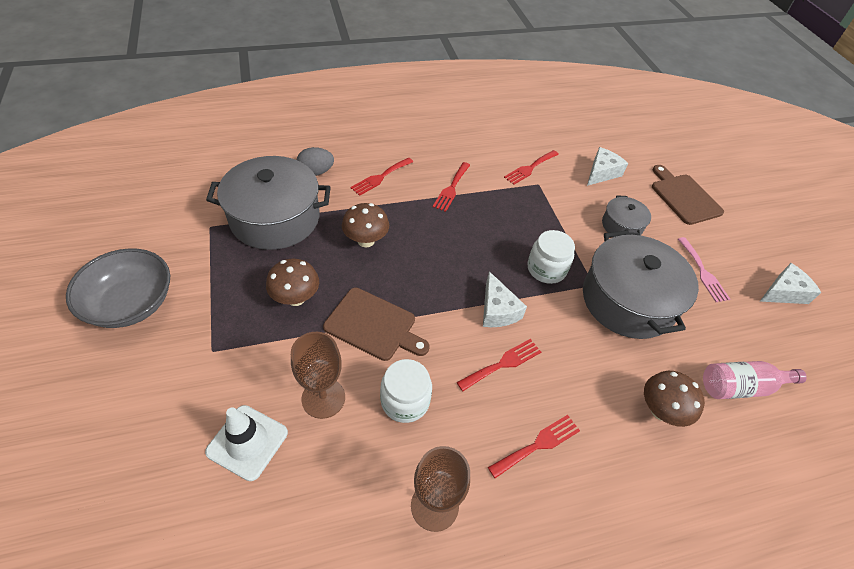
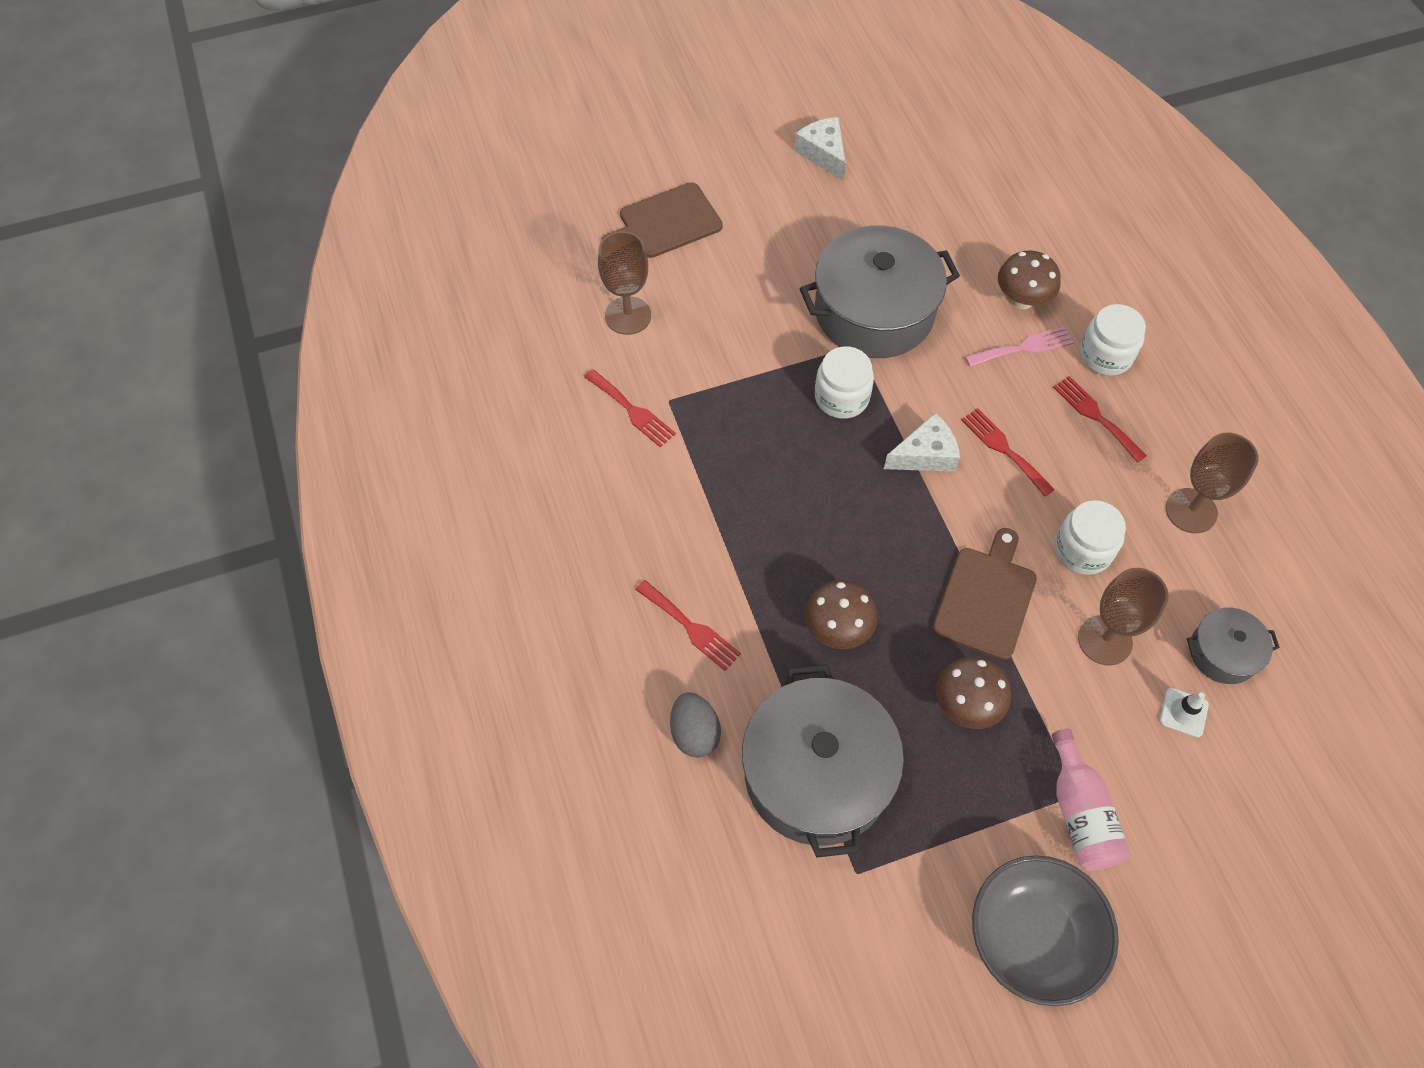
camera: 90 degrees left, 10 degrees up
(247, 442) = (1183, 712): white traffic cone -> white traffic cone, size x0.58
(451, 188) = (700, 520): red fork -> none
(602, 173) = (628, 316): white cheese -> brown goblet
(607, 471) = (1105, 355): none -> white jar
(622, 225) = (740, 303): grey pot -> grey pot (1223, 653)
(703, 272) = (808, 226): pink fork -> pink fork (1023, 347)
(740, 387) = (971, 223): pink bottle -> pink bottle (1080, 813)

